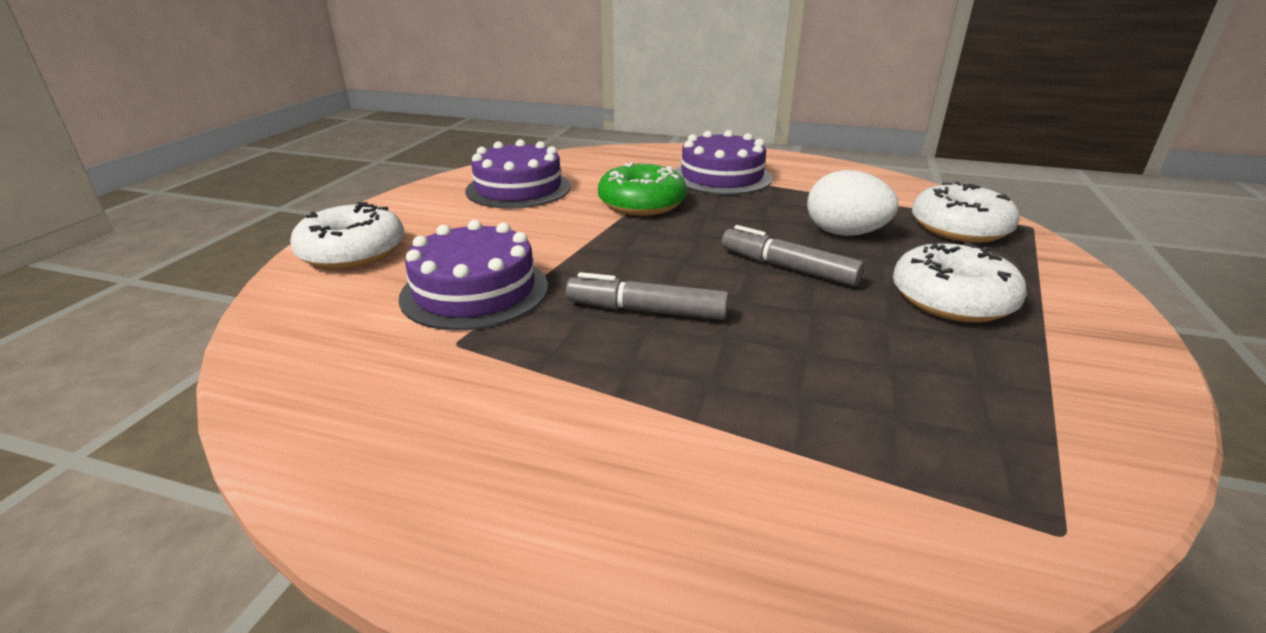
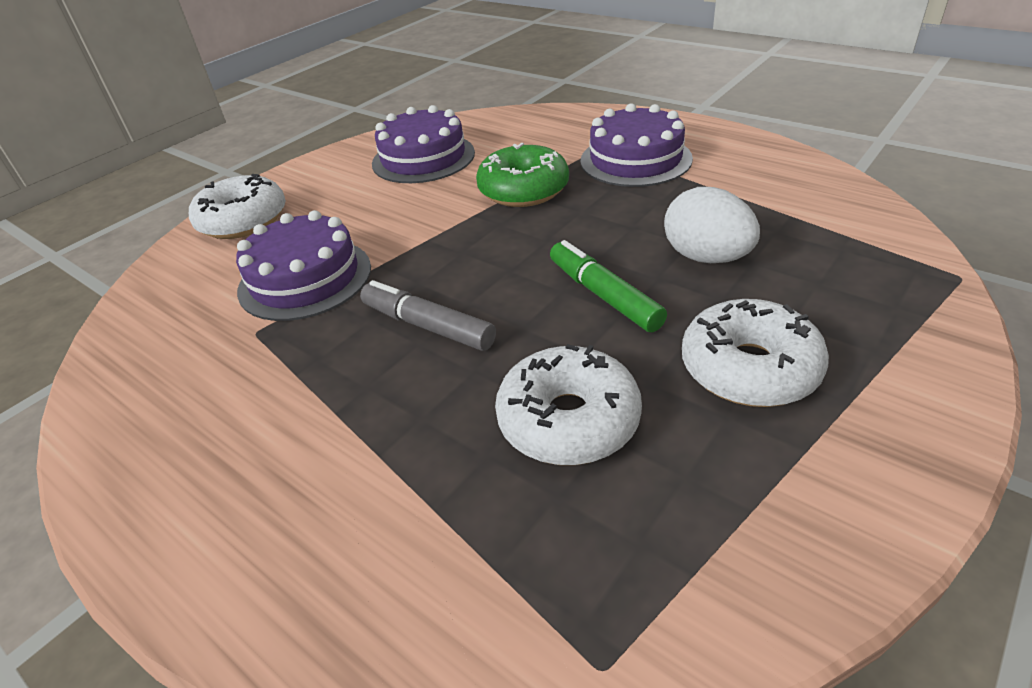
camera: 25 degrees right, 10 degrees up
(787, 268) = (603, 295): grey marker -> green marker
(959, 228) = (856, 268): white donut -> white donut (568, 420)

